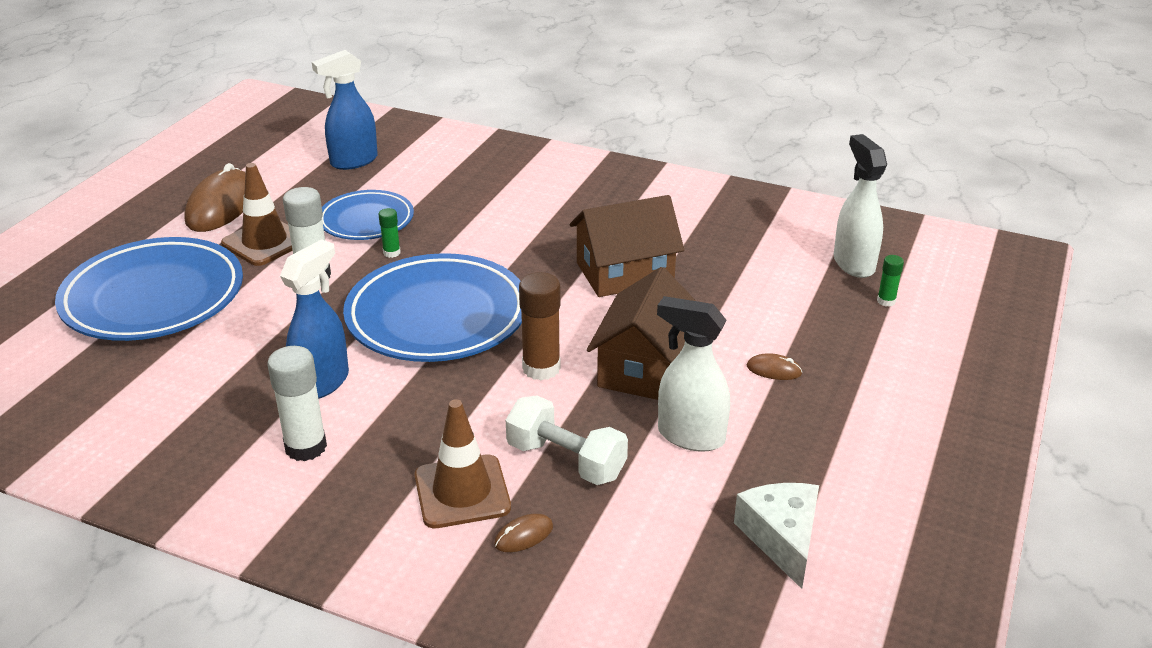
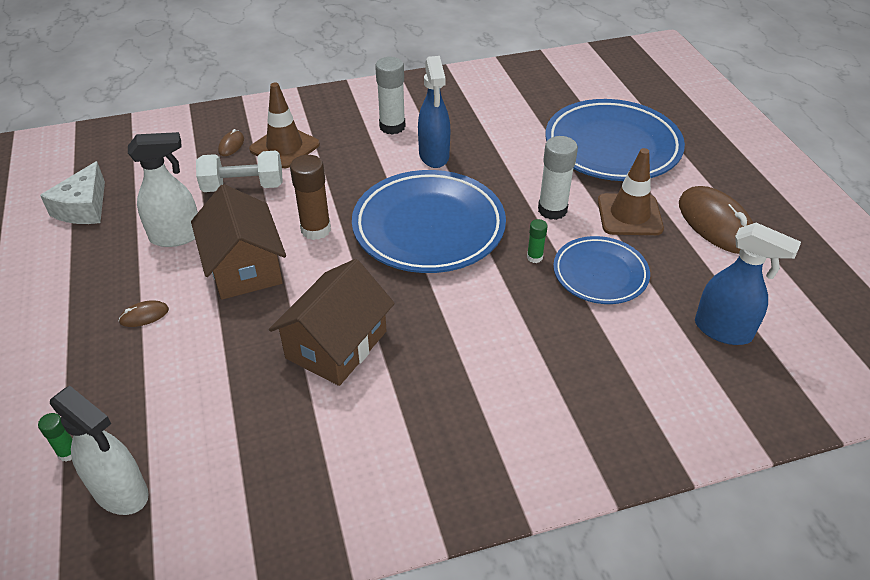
camera: 140 degrees right, 10 degrees up
(353, 161) = (723, 330): blue spray bottle -> blue spray bottle turned 105 degrees clockwise
(782, 538) = (83, 207): white cheese -> white cheese turned 60 degrees clockwise

